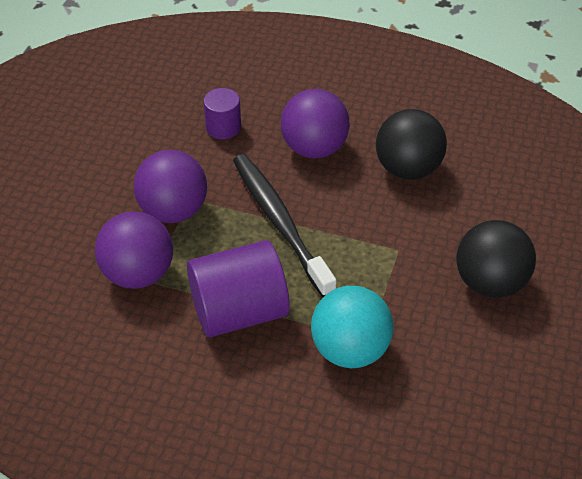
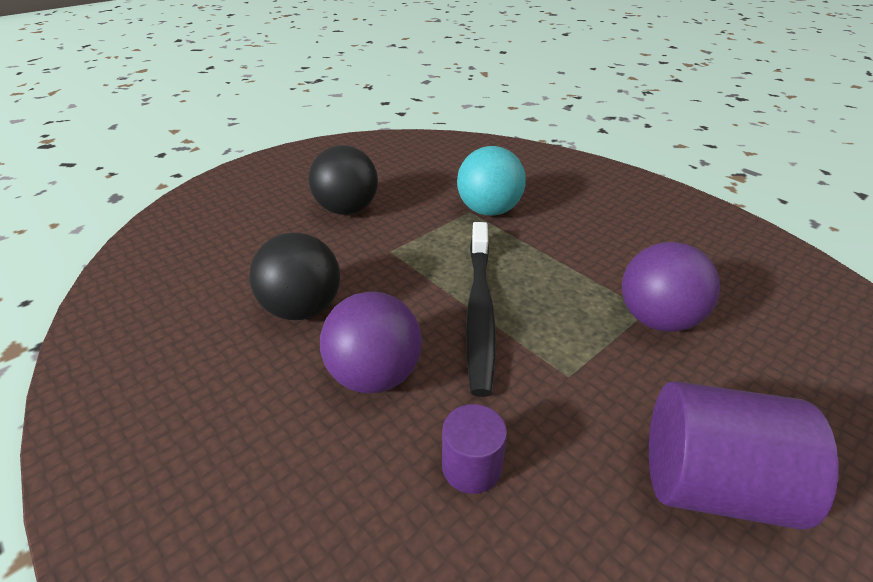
camera: 150 degrees left, 10 degrees down
(173, 210) = (596, 370): purple ball -> none
(239, 311) = (564, 258): purple cylinder -> purple cylinder (711, 484)

